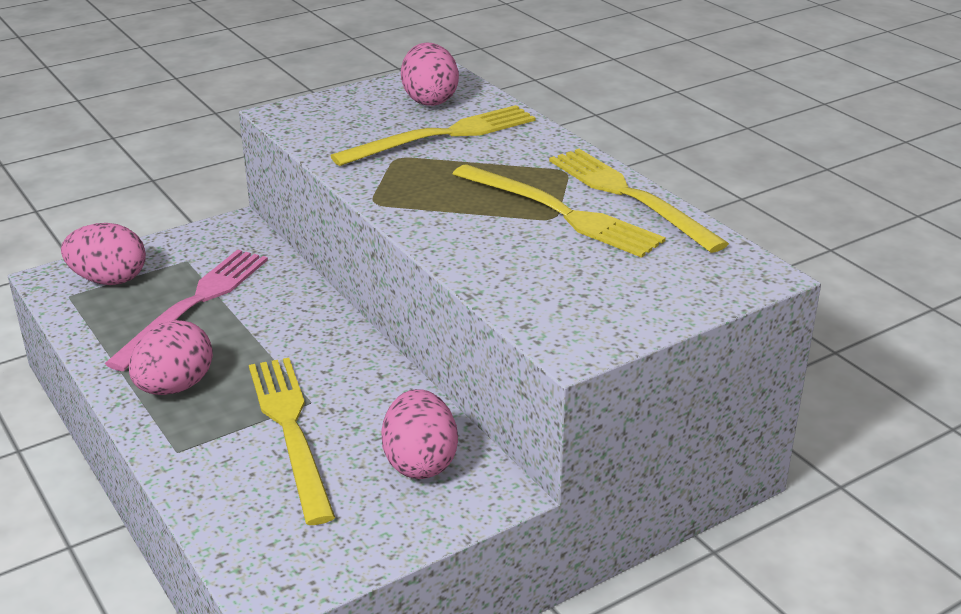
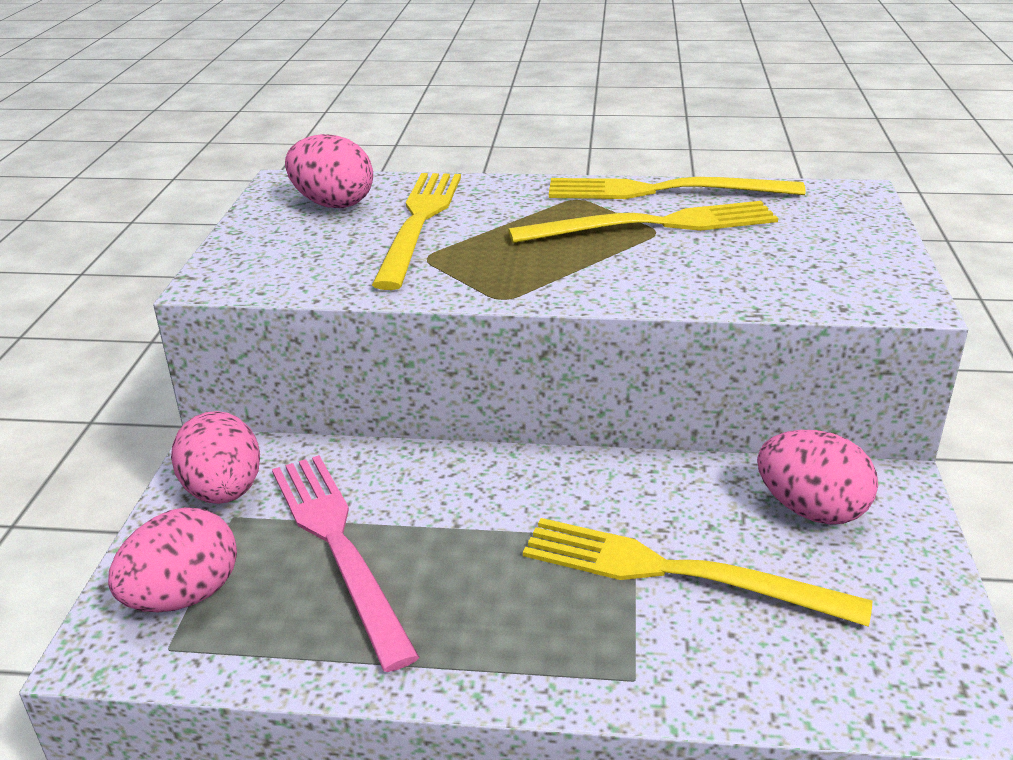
camera: 50 degrees left, 0 degrees up
(175, 387) = (498, 629): pink egg -> pink egg (224, 492)

